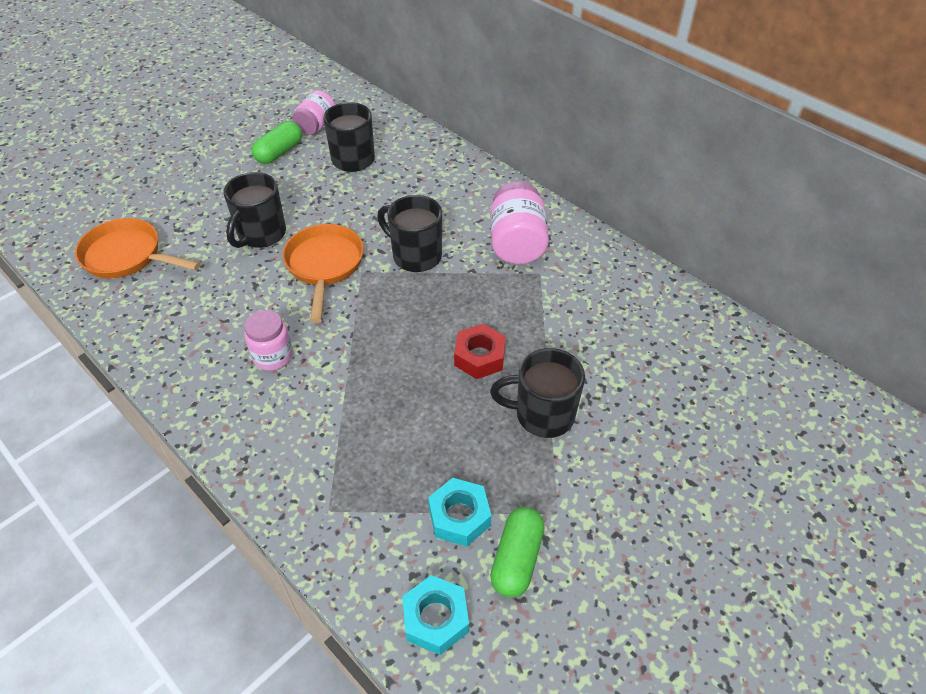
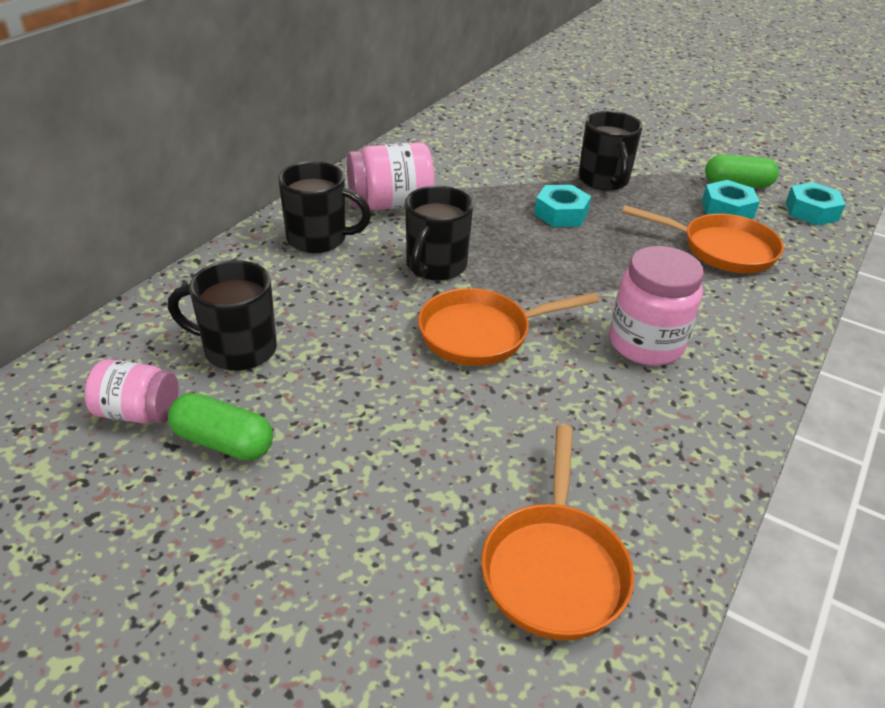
camera: 105 degrees left, 10 degrees down
(261, 234) = (442, 409): black mug -> black mug (319, 239)
(273, 356) = (645, 344): pink jar -> pink jar, size x1.53
(382, 472) = (721, 249): none -> orange pan
(479, 357) = (561, 213): red nut -> turquoise nut

